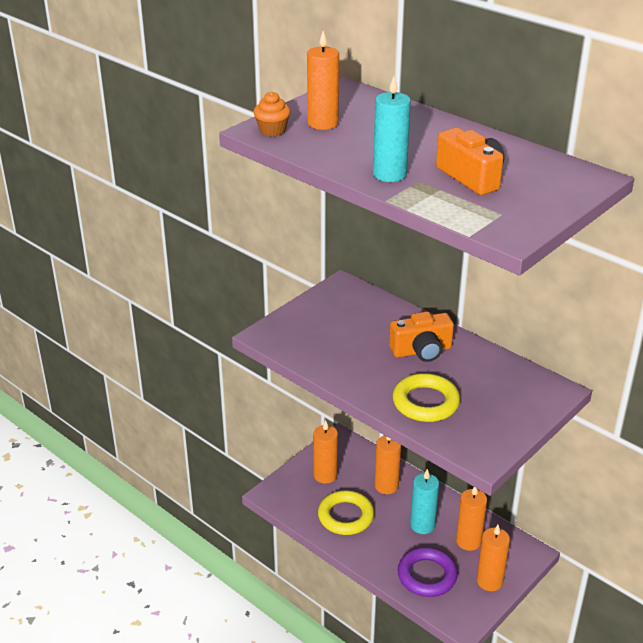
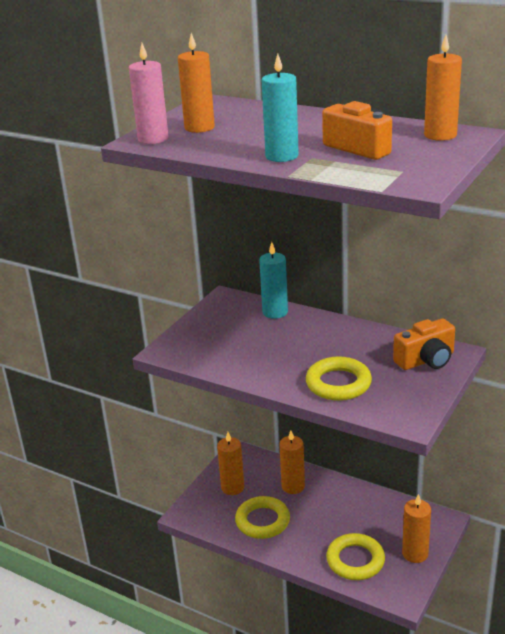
camera: 10 degrees left, 5 degrees down
(272, 130) = (153, 139): orange cupcake -> pink candle
(421, 351) = (318, 340): orange camera -> orange camera (426, 360)
(422, 525) = (337, 515): turquoise candle -> turquoise candle (275, 312)
(427, 575) = (355, 560): purple ring -> yellow ring
(468, 541) = (384, 521): orange candle -> orange candle (440, 135)

